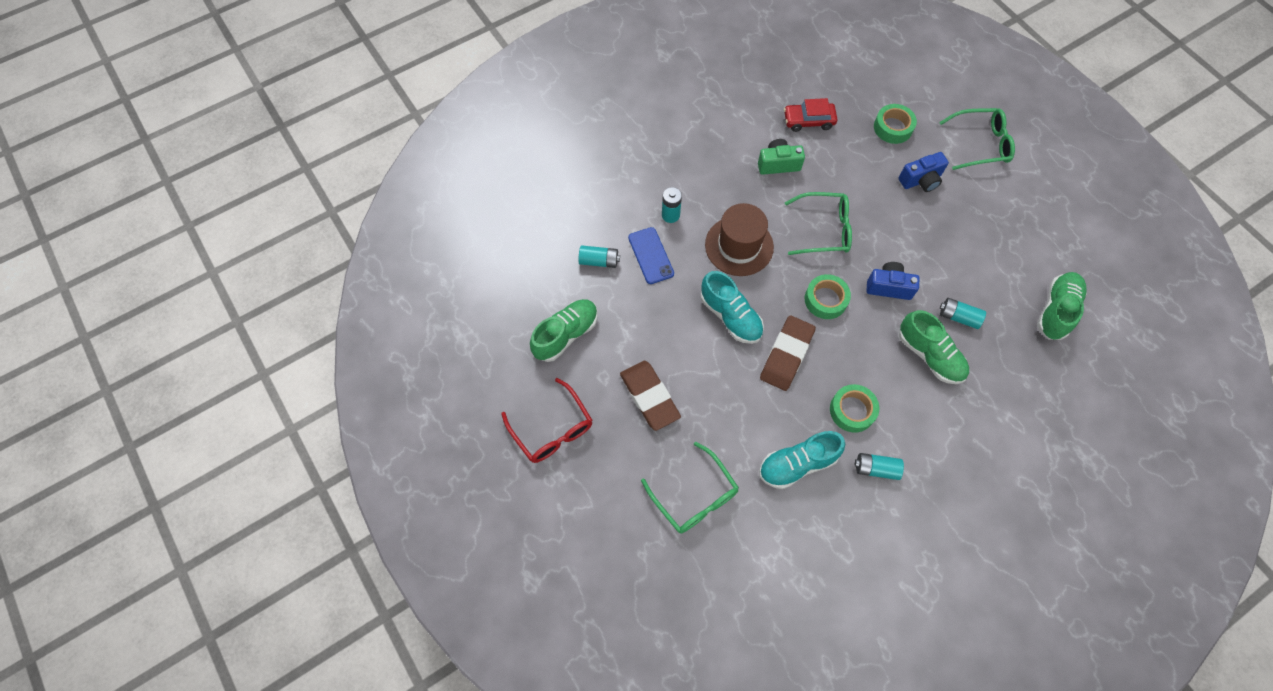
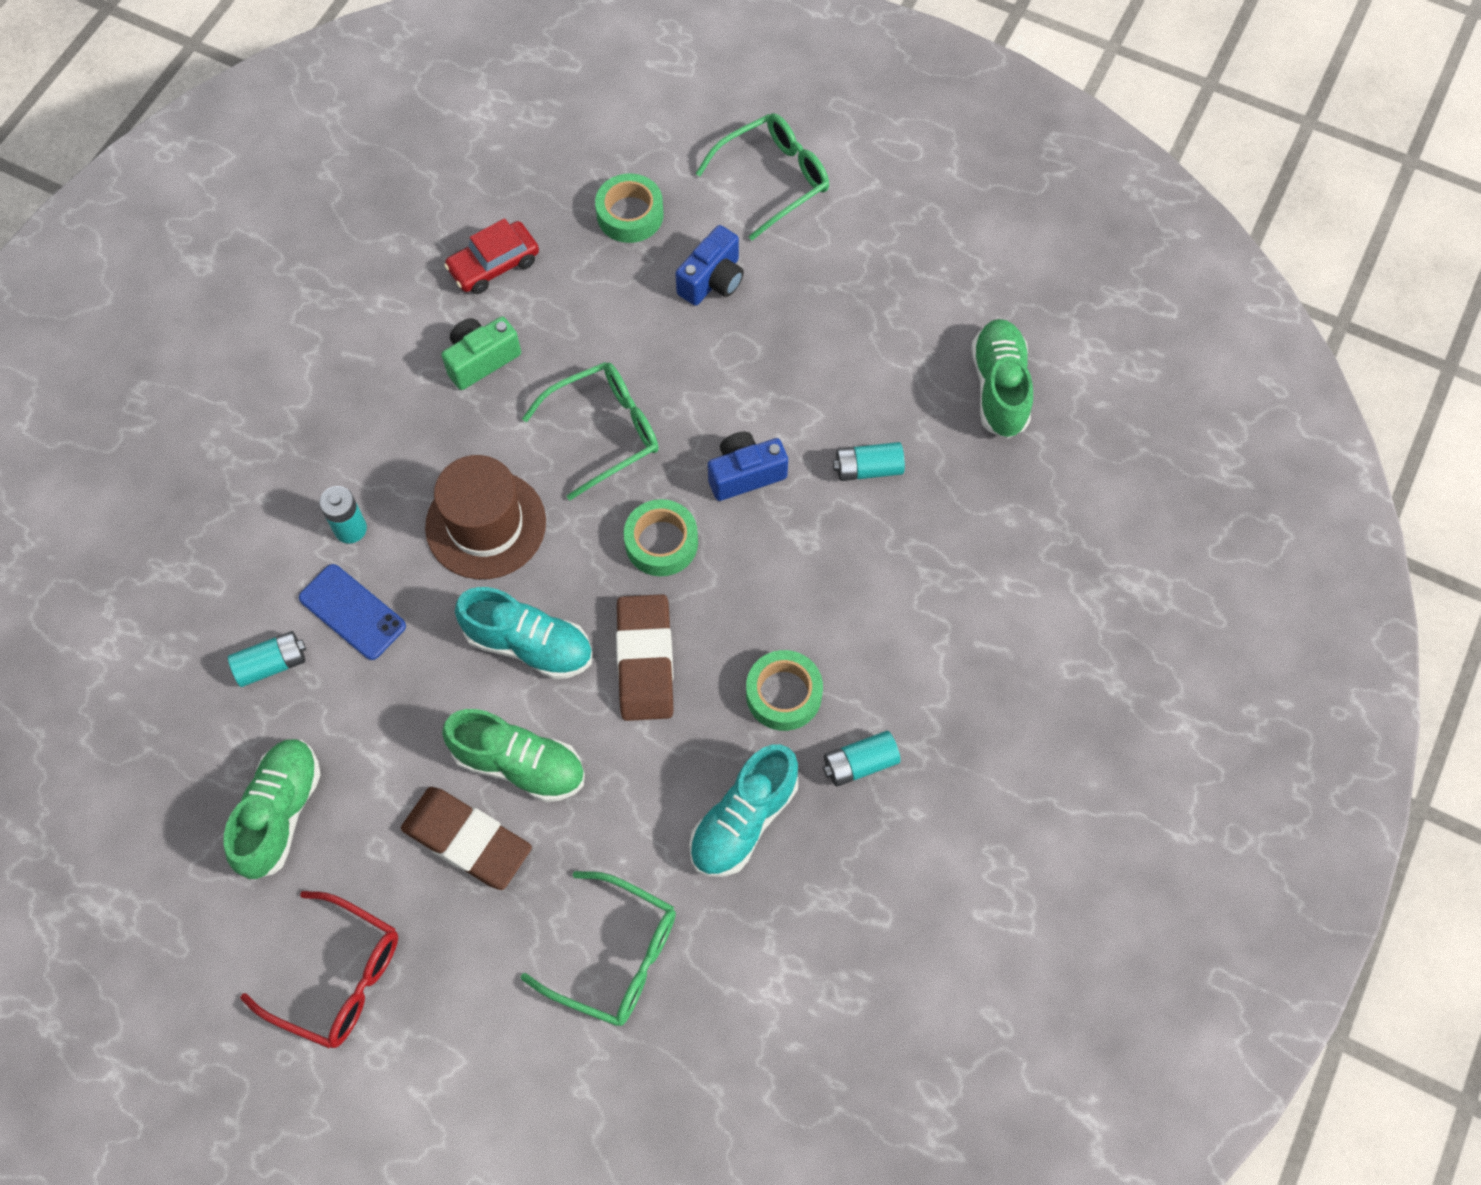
camera: 30 degrees left, 0 degrees up
(929, 355) = (854, 549): green shoe -> green shoe (519, 764)

